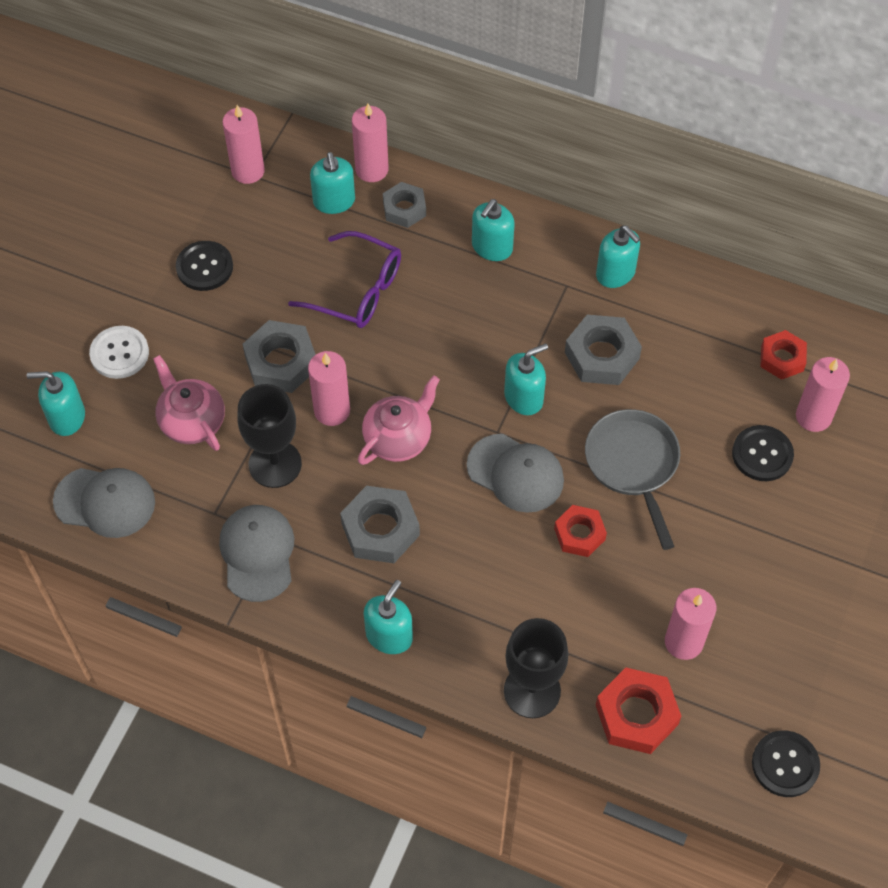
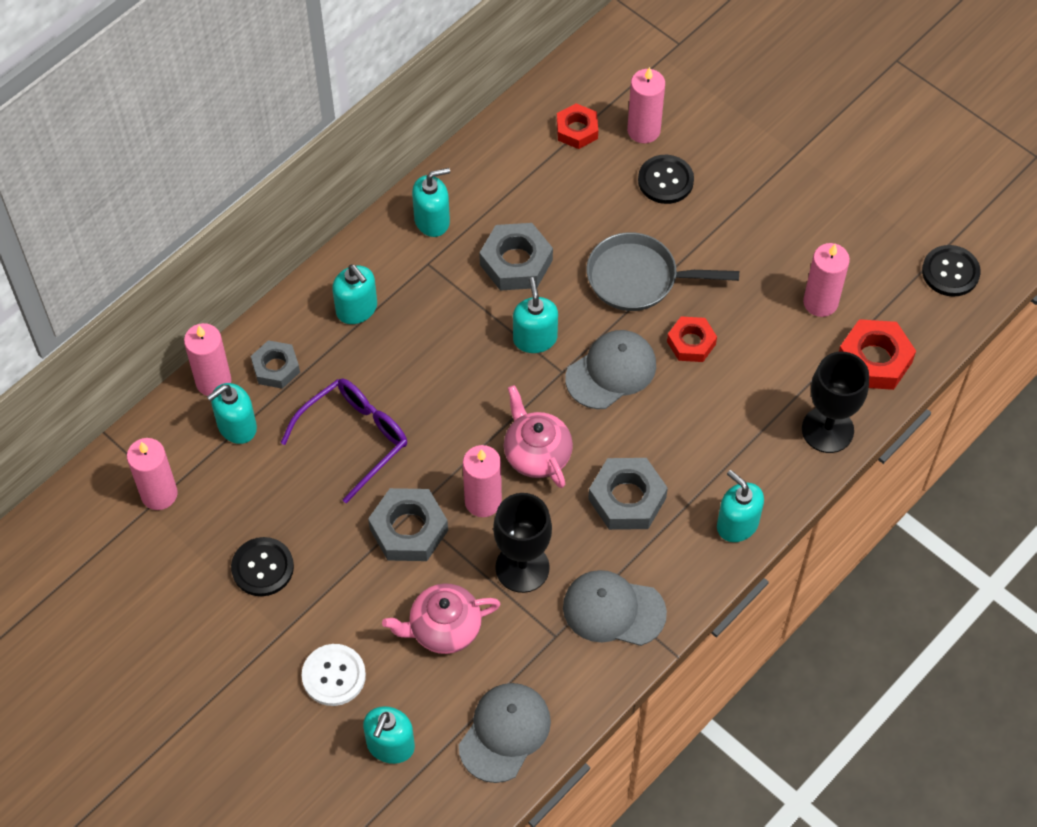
camera: 70 degrees left, 0 degrees up
(334, 201) = (237, 426): turquoise soap dispenser -> turquoise soap dispenser turned 135 degrees clockwise

